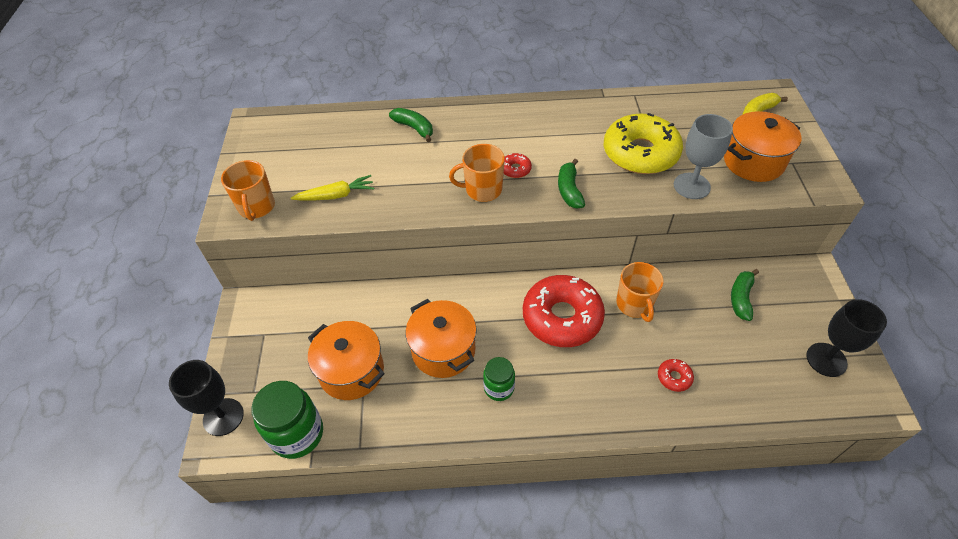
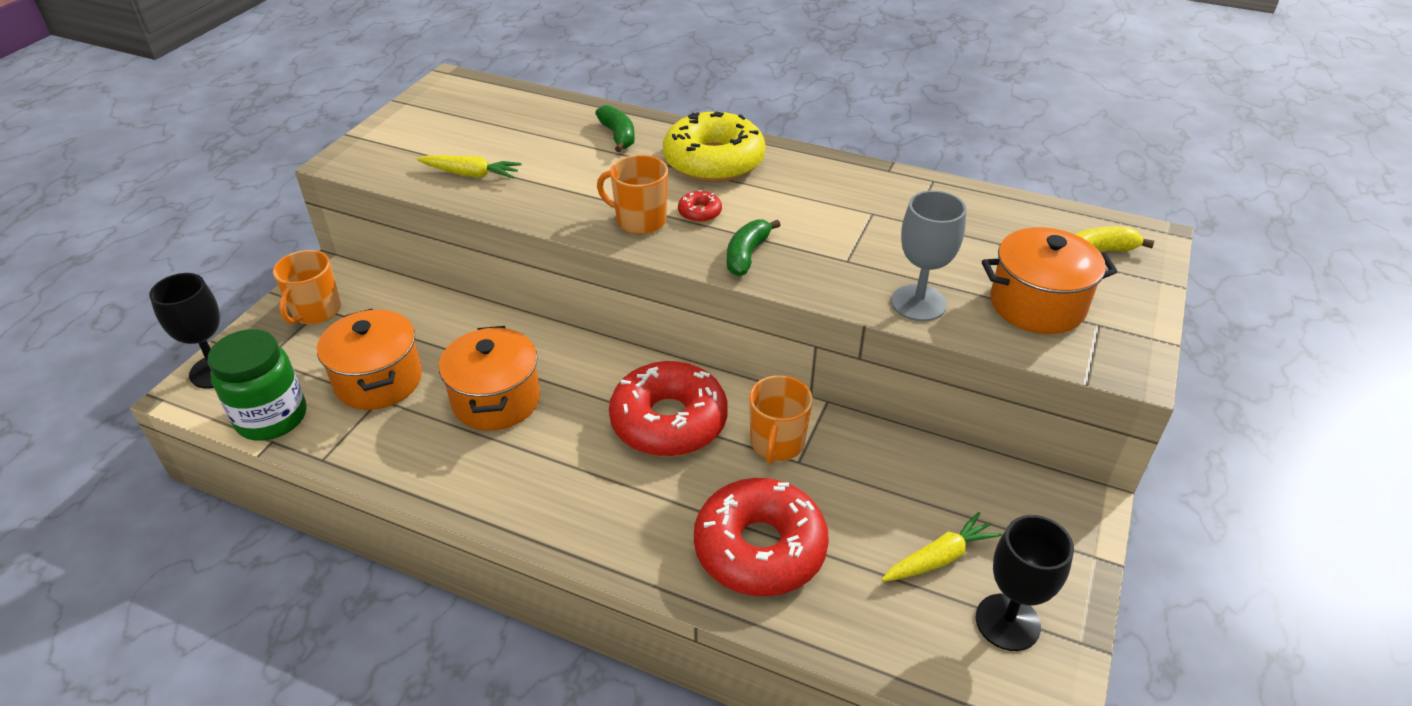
camera: 25 degrees right, 10 degrees down
(256, 207) = (380, 159): orange mug -> orange mug (316, 312)
(499, 388) = (526, 465): green jar -> none
(640, 153) = (880, 245): yellow donut -> yellow donut (713, 161)
(674, 377) = (760, 548): red donut -> red donut, size x2.48
(741, 298) = (938, 495): green banana -> none
(768, 337) = (939, 558): none -> yellow carrot

